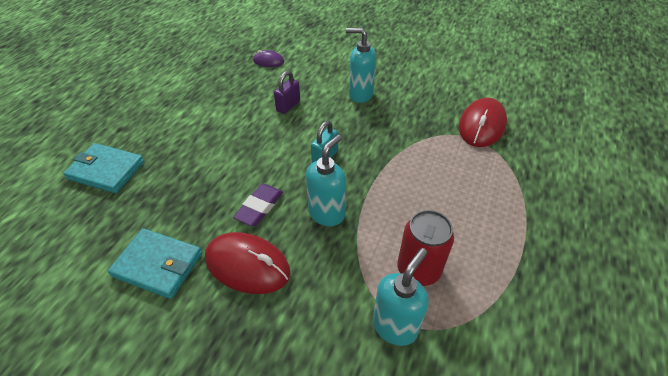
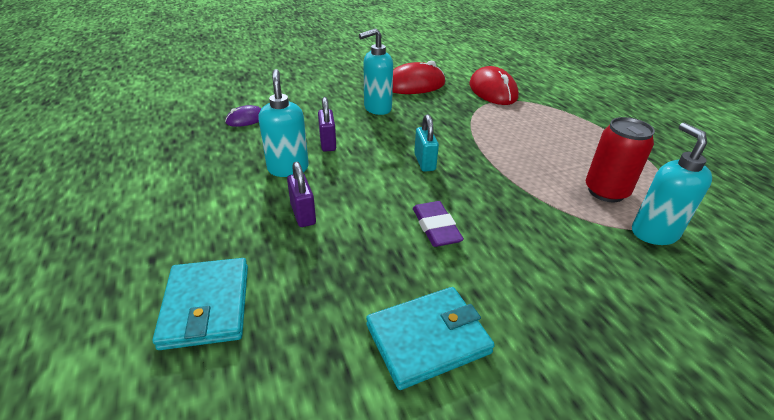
camera: 45 degrees left, 10 degrees down
(106, 170) = (206, 305): turquoise wallet -> turquoise wallet turned 75 degrees counterclockwise
(207, 148) = (303, 214): none -> purple padlock
(247, 265) = (503, 274): red mouse -> red mouse (414, 85)
(327, 213) = (493, 197): turquoise soap dispenser -> turquoise soap dispenser (288, 168)

